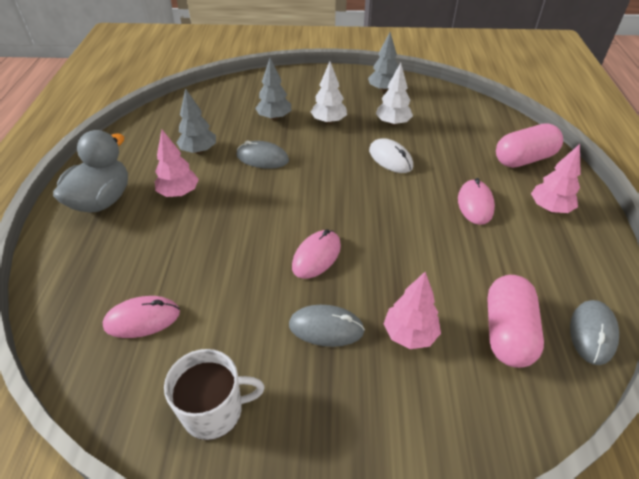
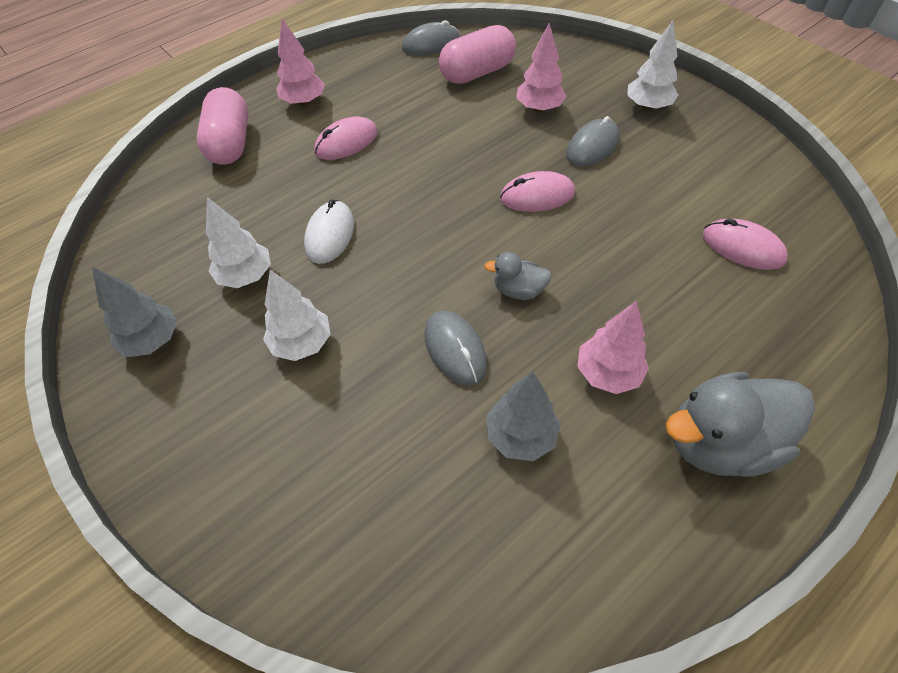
camera: 130 degrees left, 10 degrees up
(214, 410) = (721, 153): white mug -> none
(262, 198) = (518, 290): none -> grey duck
(274, 118) = (352, 416): grey tree -> none
(326, 328) = (592, 146): grey mouse -> grey mouse turned 75 degrees clockwise
(327, 421) = (648, 106): none -> white tree
(524, 159) = (230, 143): pink capsule -> pink capsule turned 60 degrees clockwise

